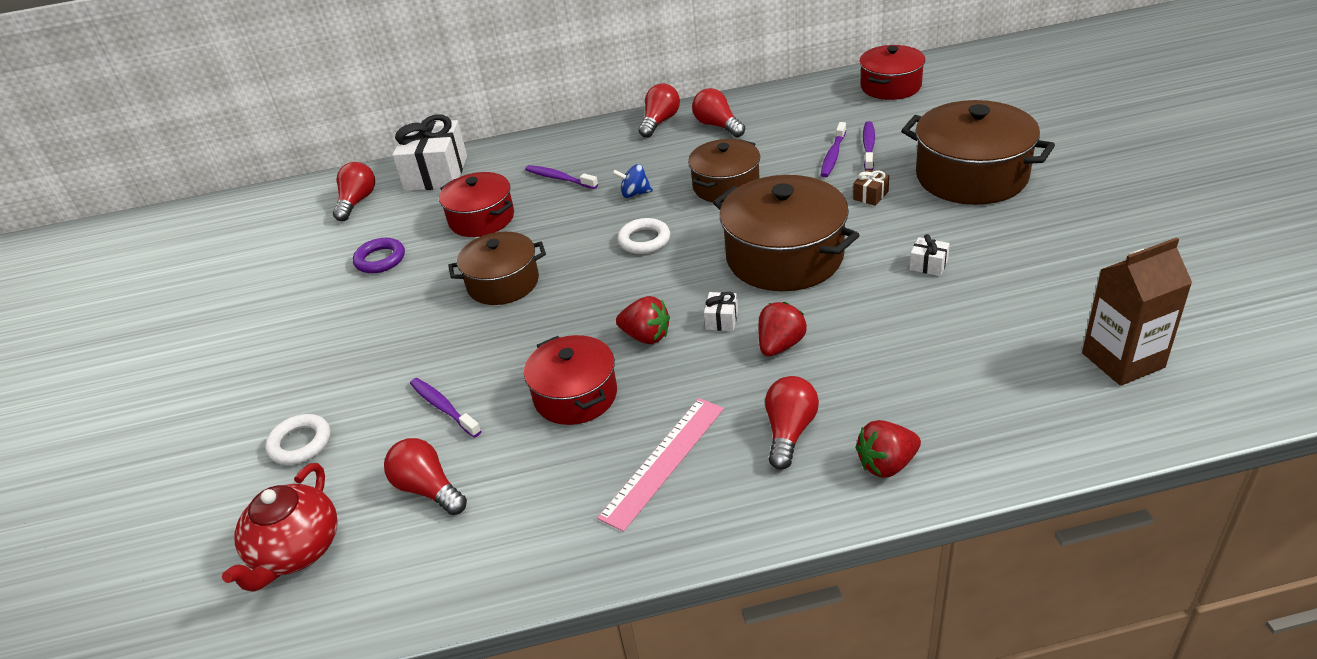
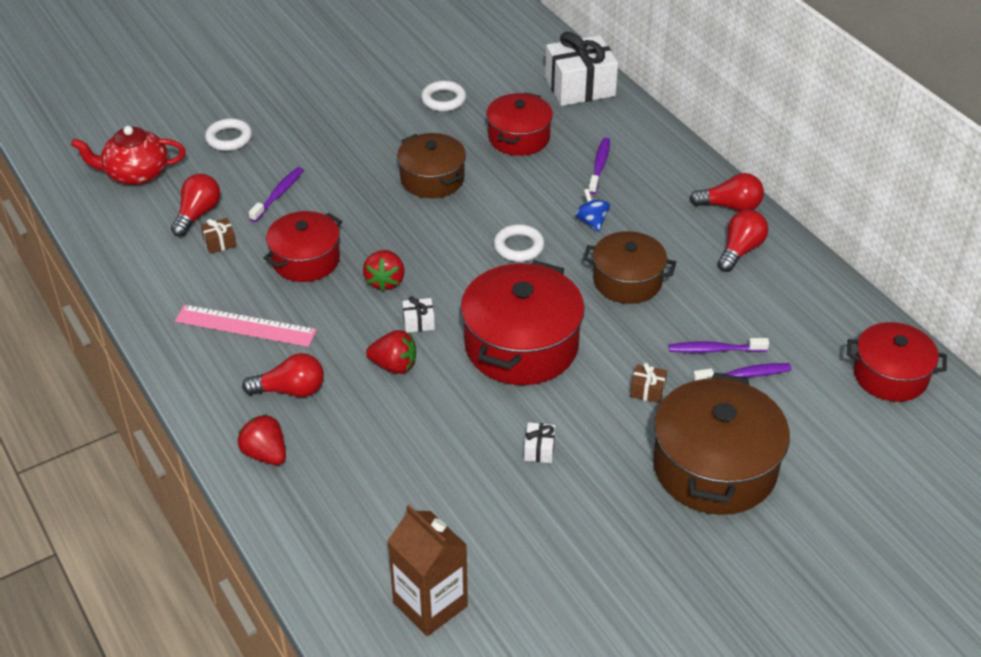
camera: 65 degrees right, 5 degrees up
(357, 202) = (520, 57): red light bulb -> none
(380, 259) = (443, 100): purple ring -> white ring
(497, 472) = (220, 242): none -> brown gift
(784, 257) = (521, 345): brown pot -> red pot

